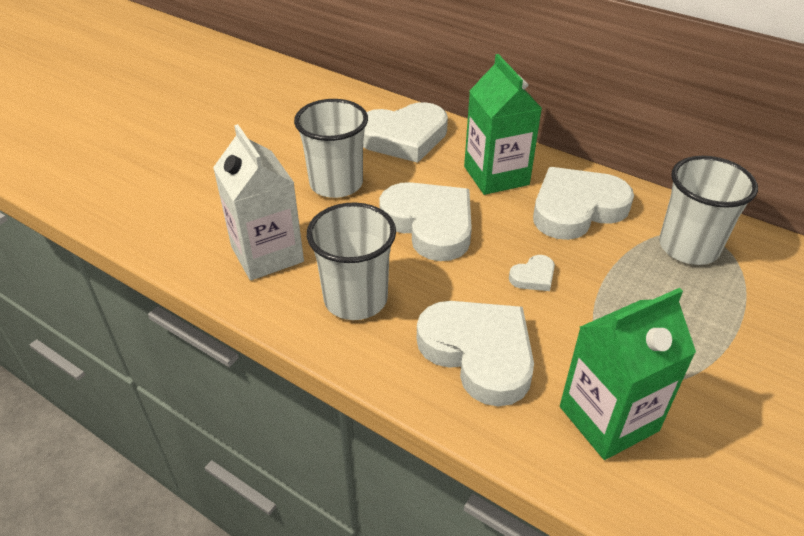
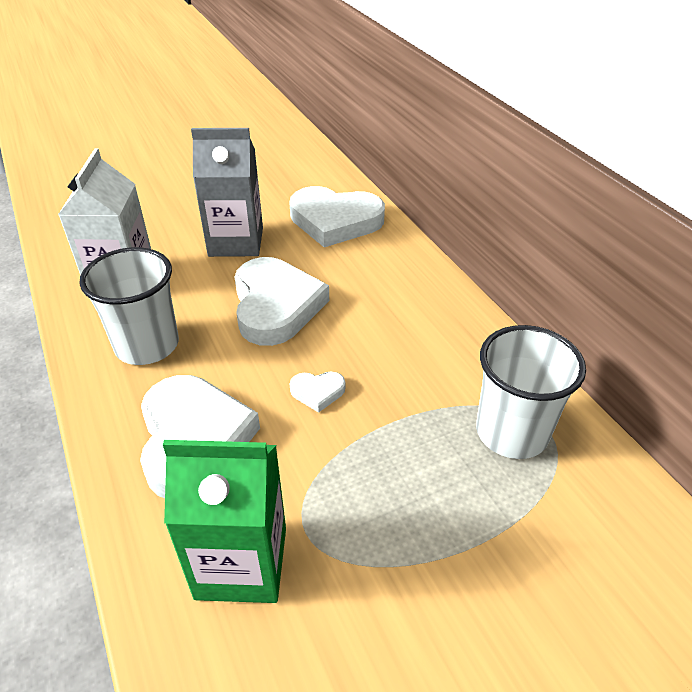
camera: 30 degrees right, 0 degrees up
(336, 184) = (236, 242): white cup -> grey carton
(496, 176) = (383, 284): green carton -> none
(576, 208) = (430, 345): white heart -> none

